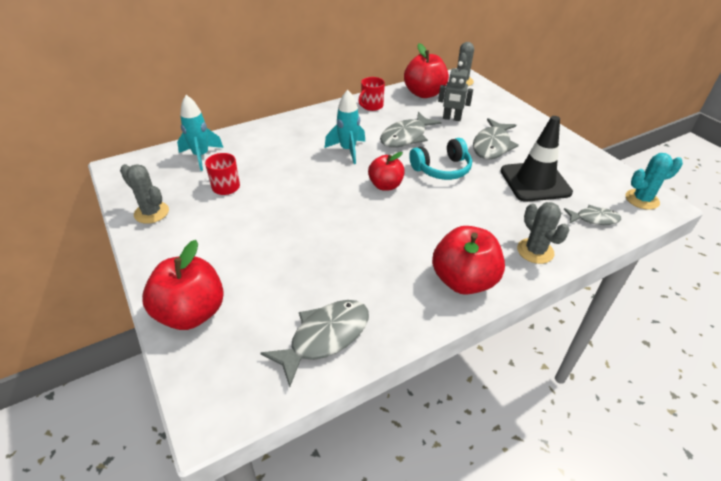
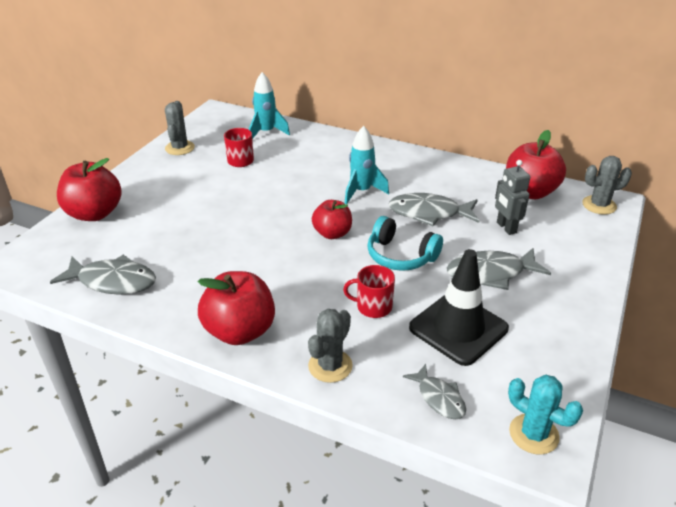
camera: 55 degrees right, 5 degrees down
(371, 106) = (455, 172): red mug -> red mug (373, 307)

